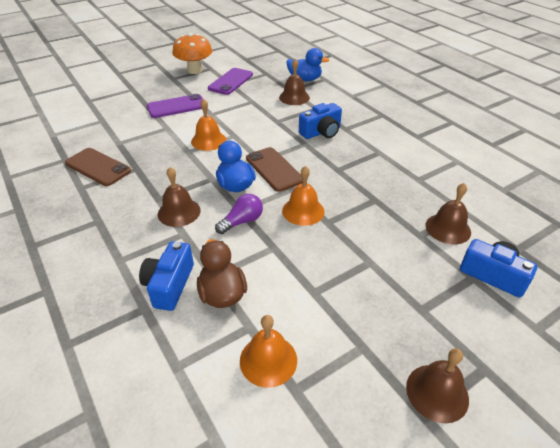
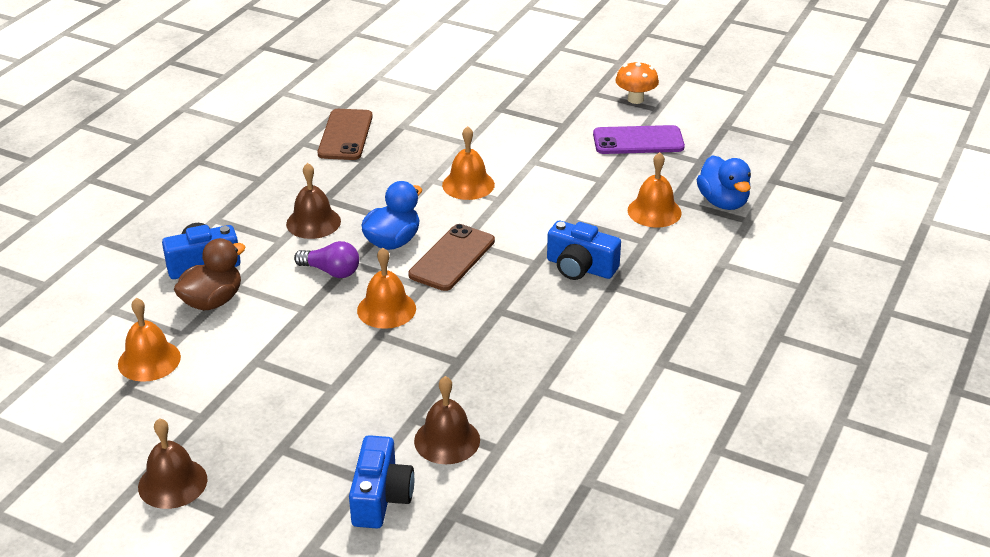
camera: 60 degrees right, 5 degrees down
(176, 106) = (523, 128): purple phone -> none
(195, 70) = (635, 99): orange mushroom -> orange mushroom, size x0.65
(294, 97) = (654, 211): brown bell -> orange bell

